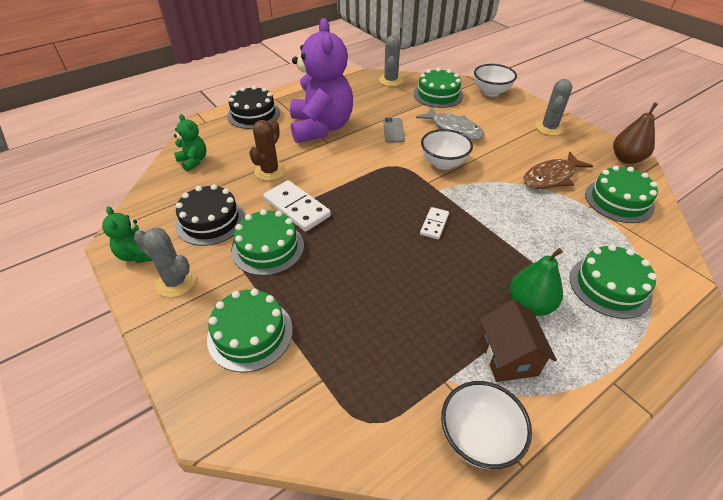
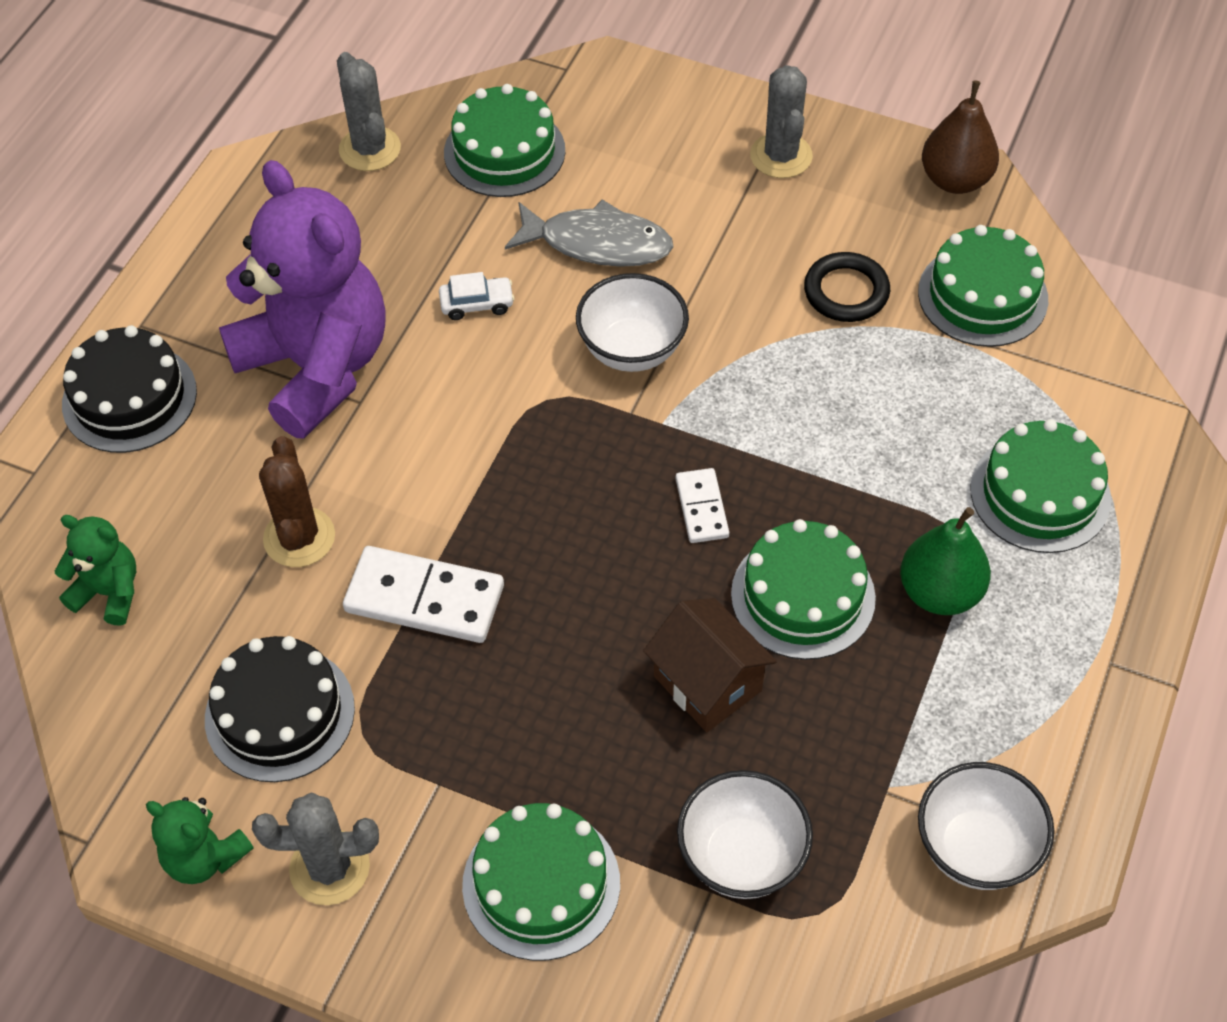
camera: 30 degrees left, 10 degrees up
(268, 248) = (440, 712): green cake -> green cake (803, 596)
(393, 130) = (477, 304): grey phone -> white car
(491, 92) = (612, 94): white bowl -> white bowl (741, 857)
(508, 357) = (953, 702): brown house -> brown house (707, 683)
(551, 177) = (846, 291): brown fish -> black ring

